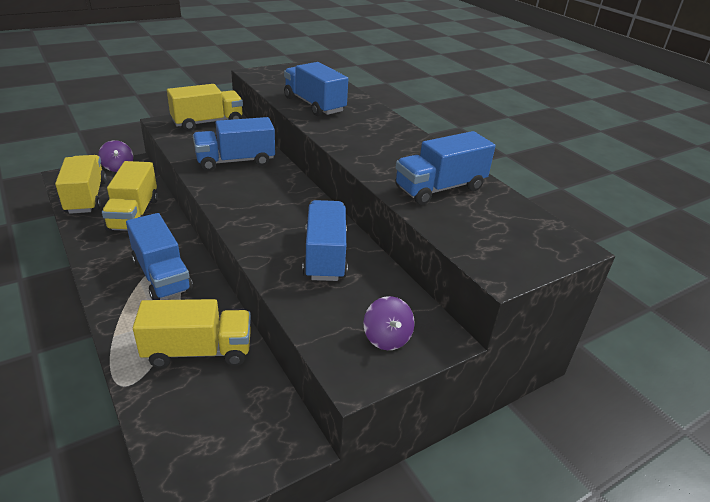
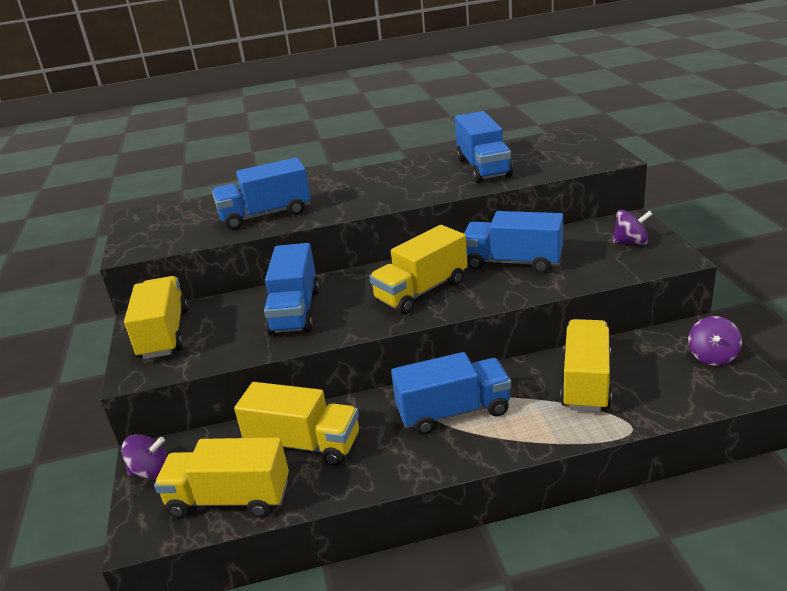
camera: 65 degrees left, 5 degrees down
(243, 455) = (712, 356): none -> purple spinning top
(267, 211) = (421, 291): none -> yellow truck

